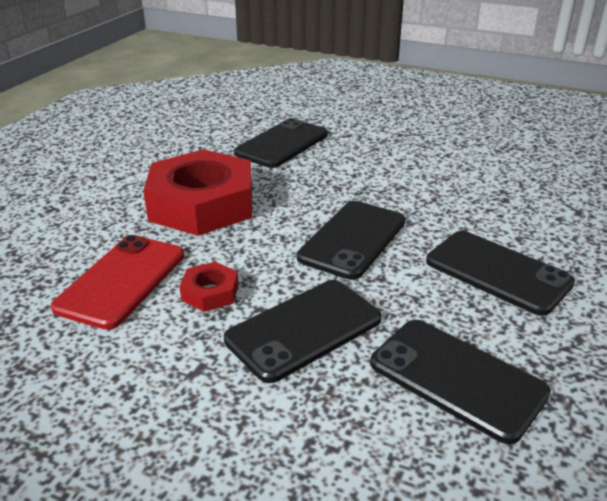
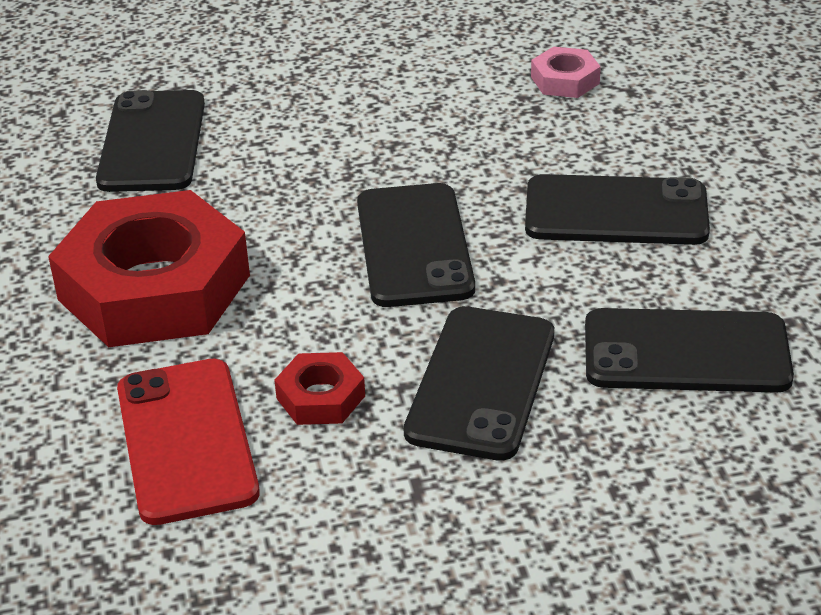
camera: 35 degrees left, 5 degrees up
(539, 192) = (565, 80): none -> pink nut

